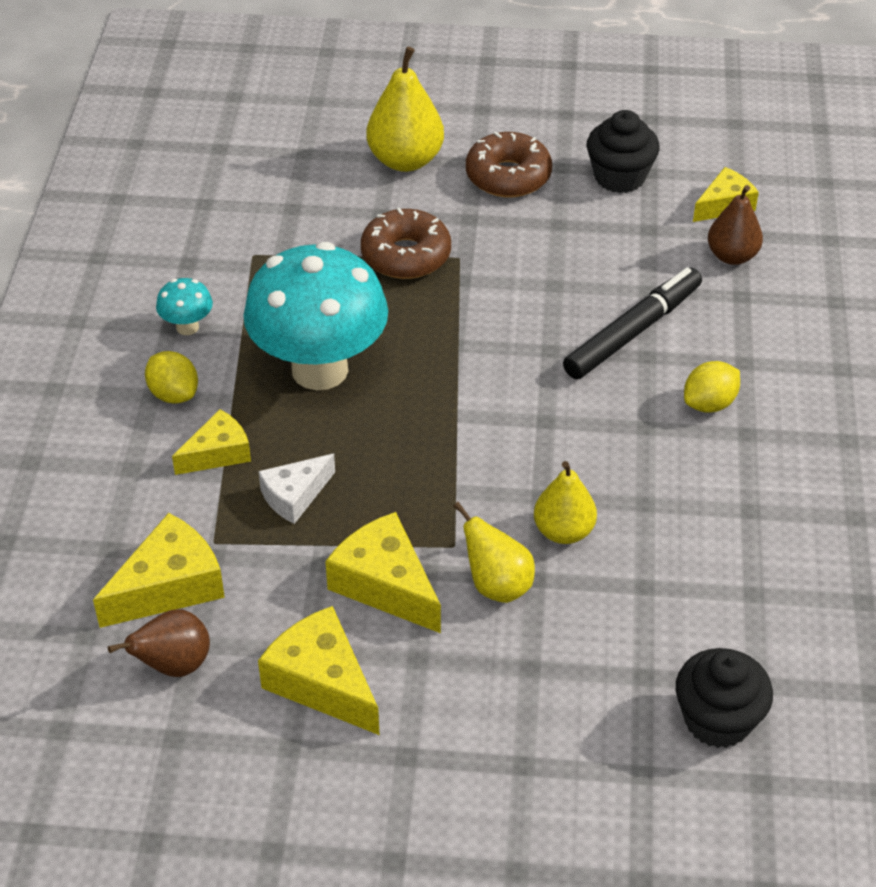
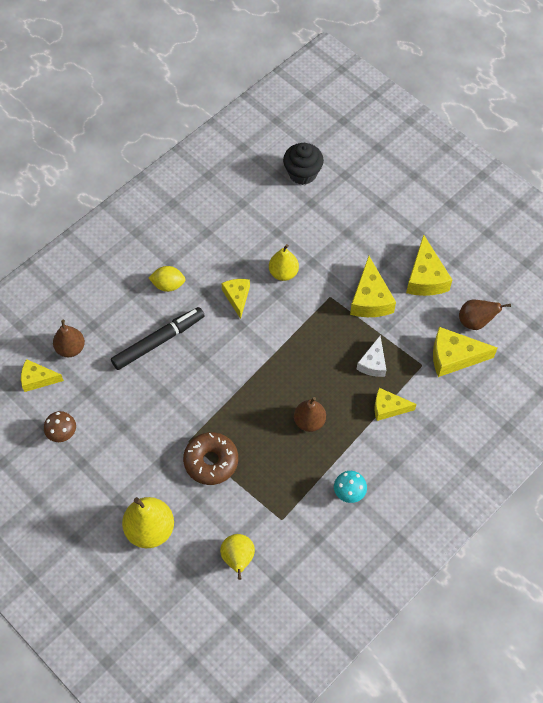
camera: 140 degrees left, 15 degrees up
(174, 394) = (384, 455): yellow lemon -> none
(294, 496) = (373, 363): white cheese -> white cheese turned 105 degrees clockwise
(320, 369) = (309, 421): turquoise mushroom -> brown pear
(497, 585) = (329, 270): yellow pear -> yellow pear (238, 559)
(508, 176) = (113, 477): brown donut -> none
(592, 452) = (237, 297): none -> yellow cheese
(619, 177) = (62, 434): black cupcake -> brown mushroom
(632, 332) = (158, 341): black marker -> black marker turned 150 degrees clockwise

